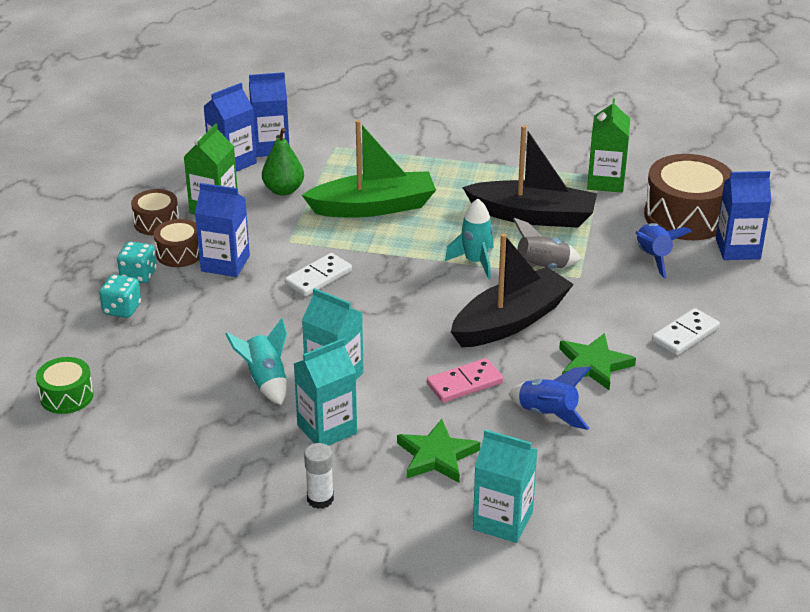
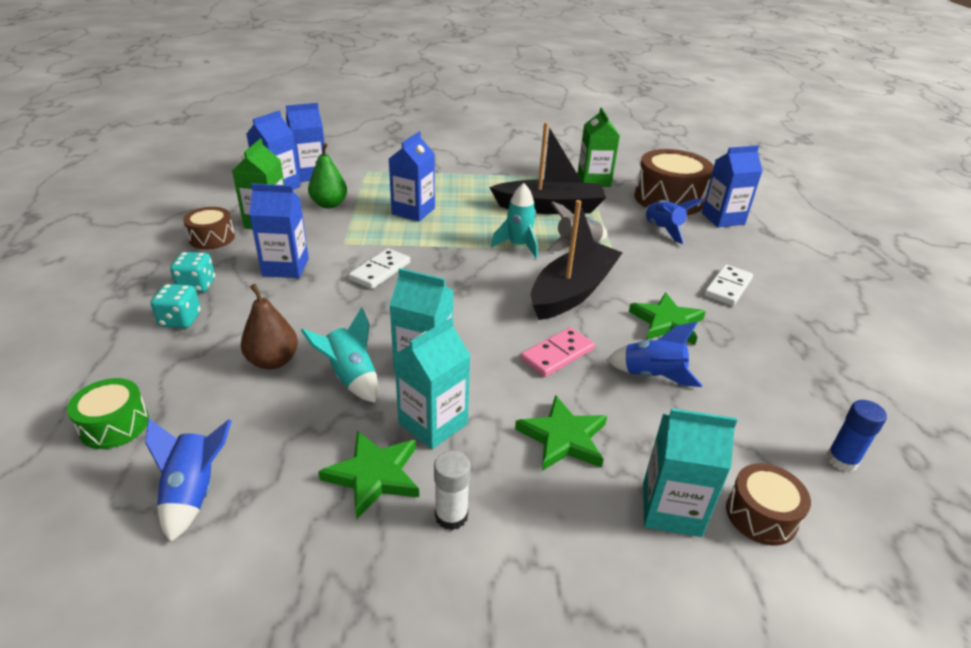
camera: 15 degrees left, 0 degrees up
(126, 455) = (193, 493): none -> blue rocket
(179, 253) = (238, 262): brown drum -> brown drum (761, 515)
(200, 358) = (273, 361): none -> brown pear
(267, 462) = (374, 475): none -> green star
(374, 207) = (413, 211): green boat -> blue carton
(682, 508) = (841, 460): none -> blue glue stick

